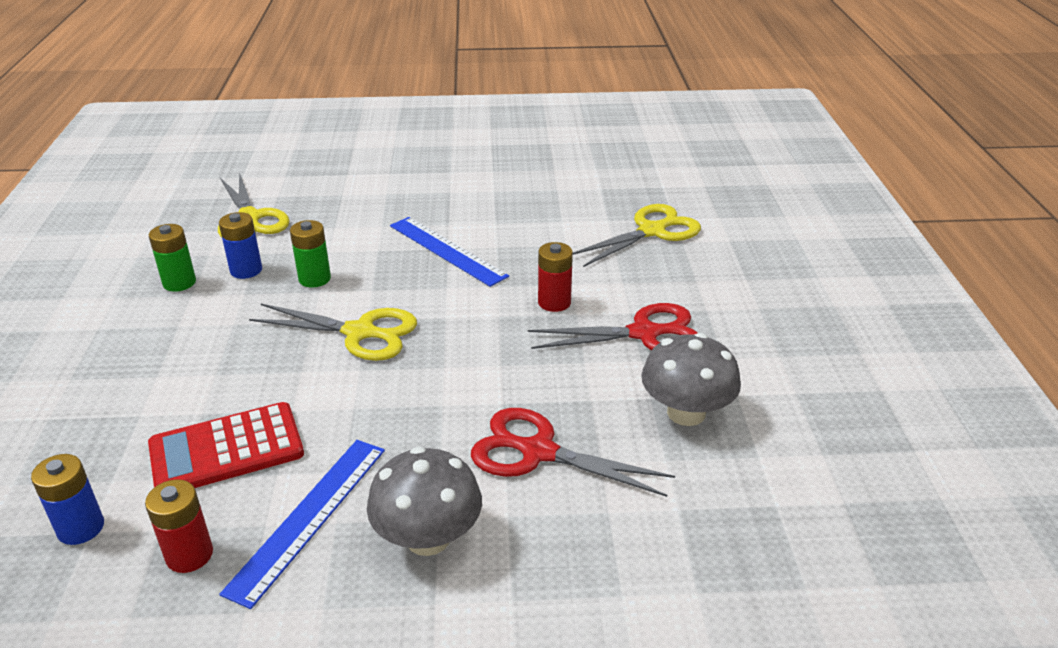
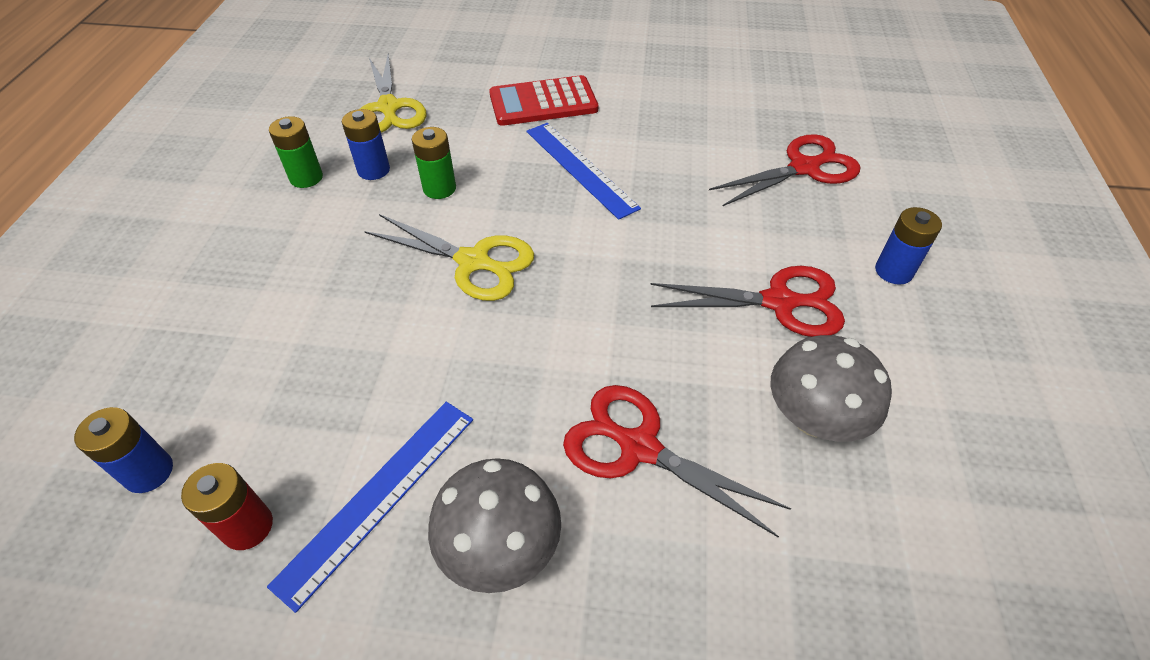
camera: 10 degrees right, 15 degrees up
(226, 450) = (311, 394): red calculator -> red calculator (543, 102)
(554, 302) = (684, 248): red battery -> none
(651, 231) = (804, 168): yellow scissors -> red scissors
(739, 300) = (893, 271): none -> blue battery

